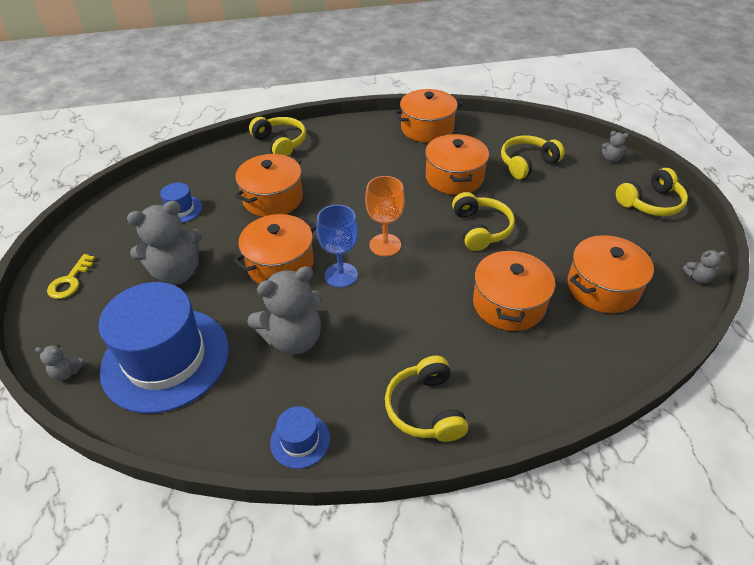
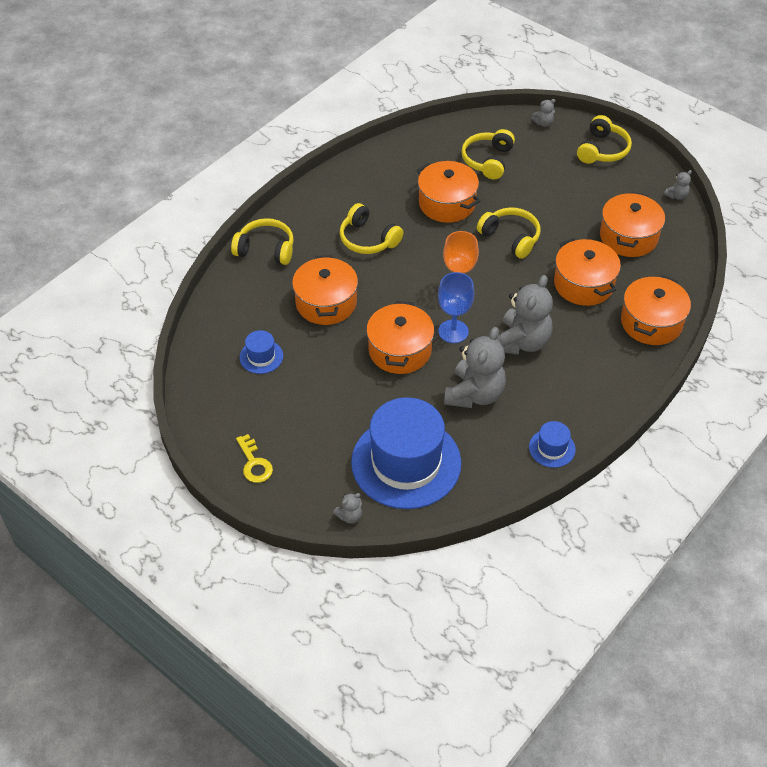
camera: 40 degrees left, 5 degrees up
(177, 272) = (330, 404): grey teddy bear -> grey teddy bear (521, 342)
(425, 408) = (602, 382): yellow headphones -> yellow headphones (368, 239)
(427, 128) = (375, 167): orange pot -> orange pot (651, 322)

